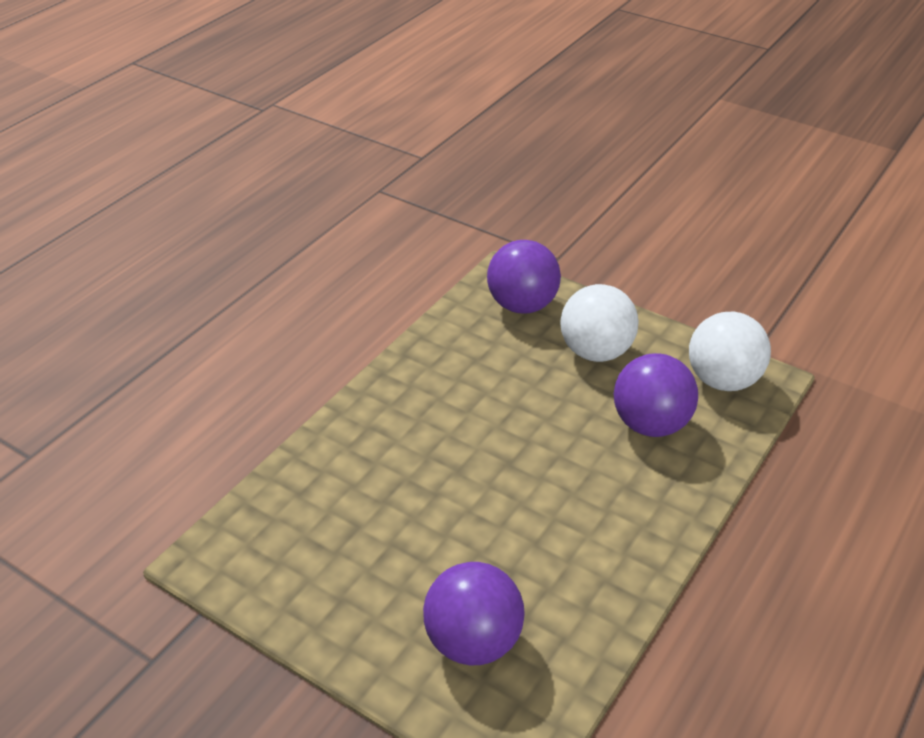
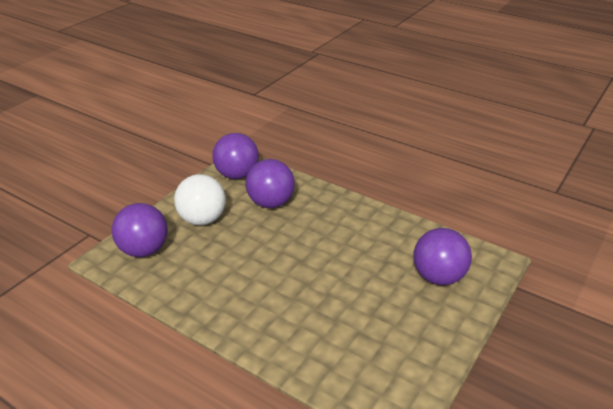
camera: 90 degrees left, 5 degrees down
(722, 380) = (237, 175): white ball -> purple ball

